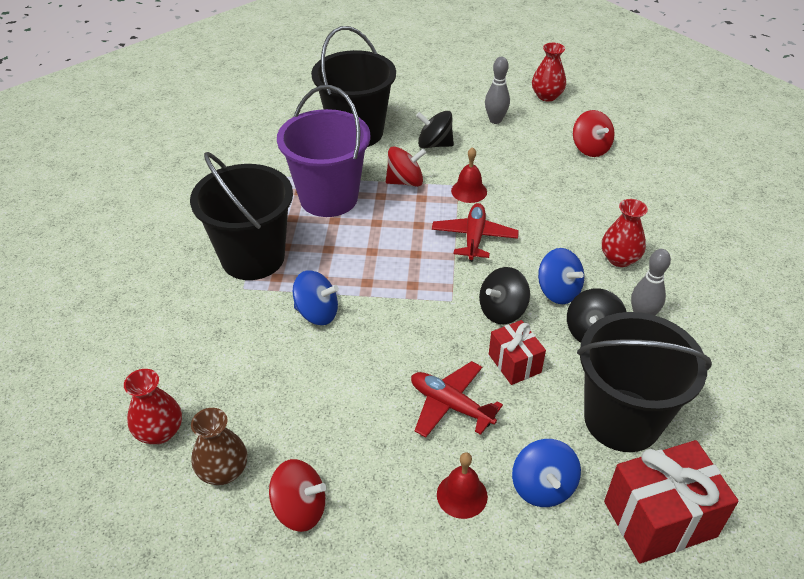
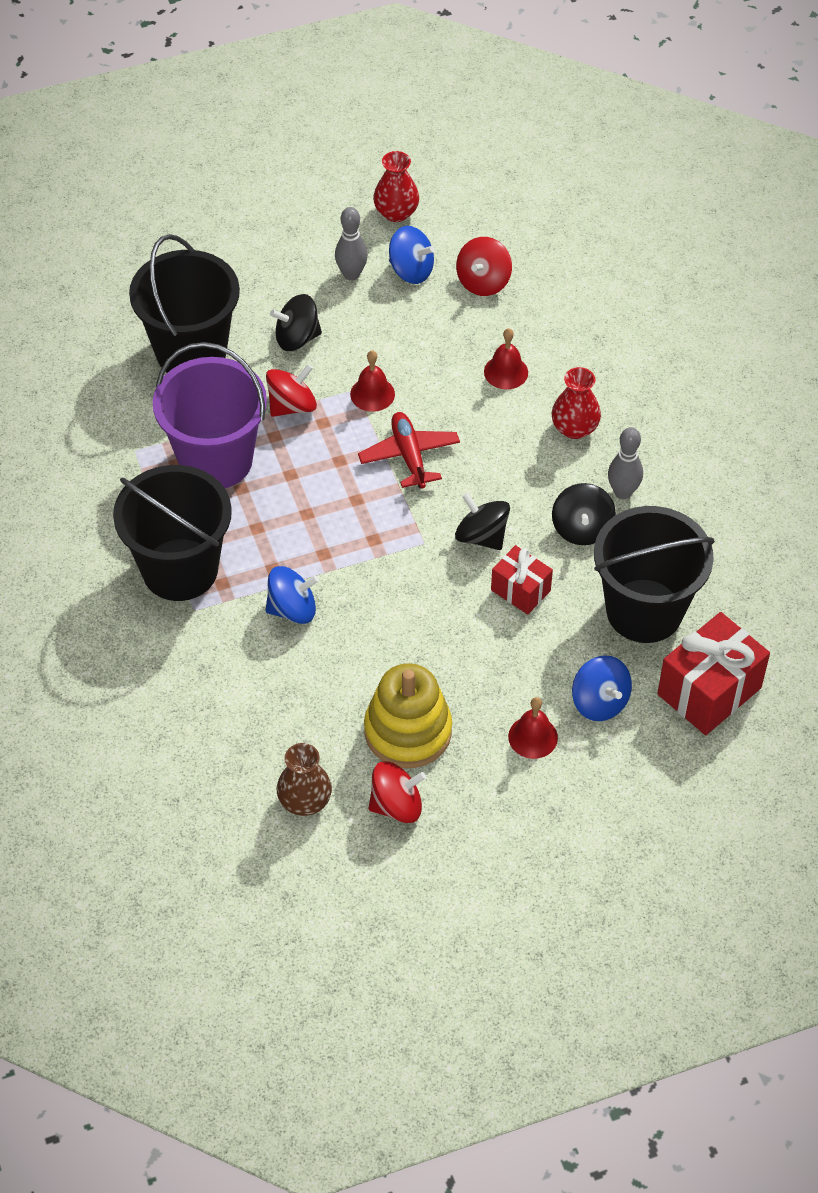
camera: 25 degrees left, 10 degrees up
(160, 432) = (217, 790): red vase -> none
(350, 445) = (408, 731): none -> yellow stacking toy
(450, 405) = (480, 657): red plane -> none
(502, 311) = (481, 536): black spinning top -> black spinning top turned 105 degrees clockwise
(558, 291) = (528, 492): blue spinning top -> blue spinning top (411, 270)
(580, 206) = (506, 372): none -> red bell
(590, 148) = (483, 282): red spinning top -> red spinning top turned 75 degrees clockwise

